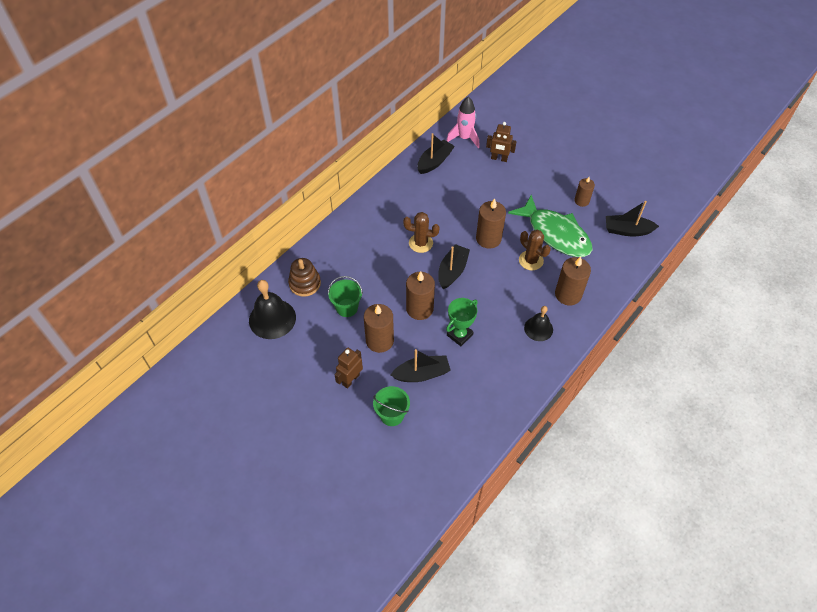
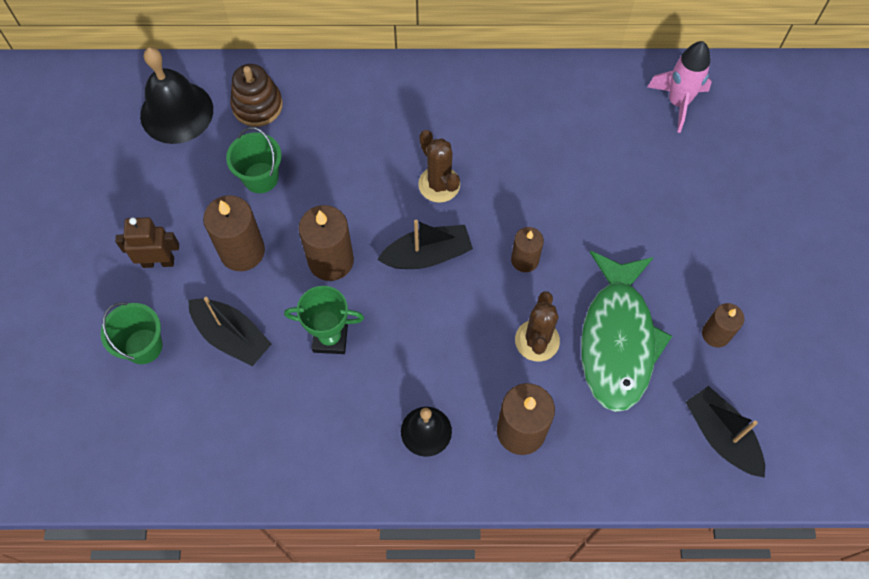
camera: 50 degrees right, 10 degrees up
(434, 162) = (597, 98): black boat -> none
(488, 238) = (525, 260): brown candle -> brown candle, size x0.61
(499, 159) = (685, 171): brown robot -> none

